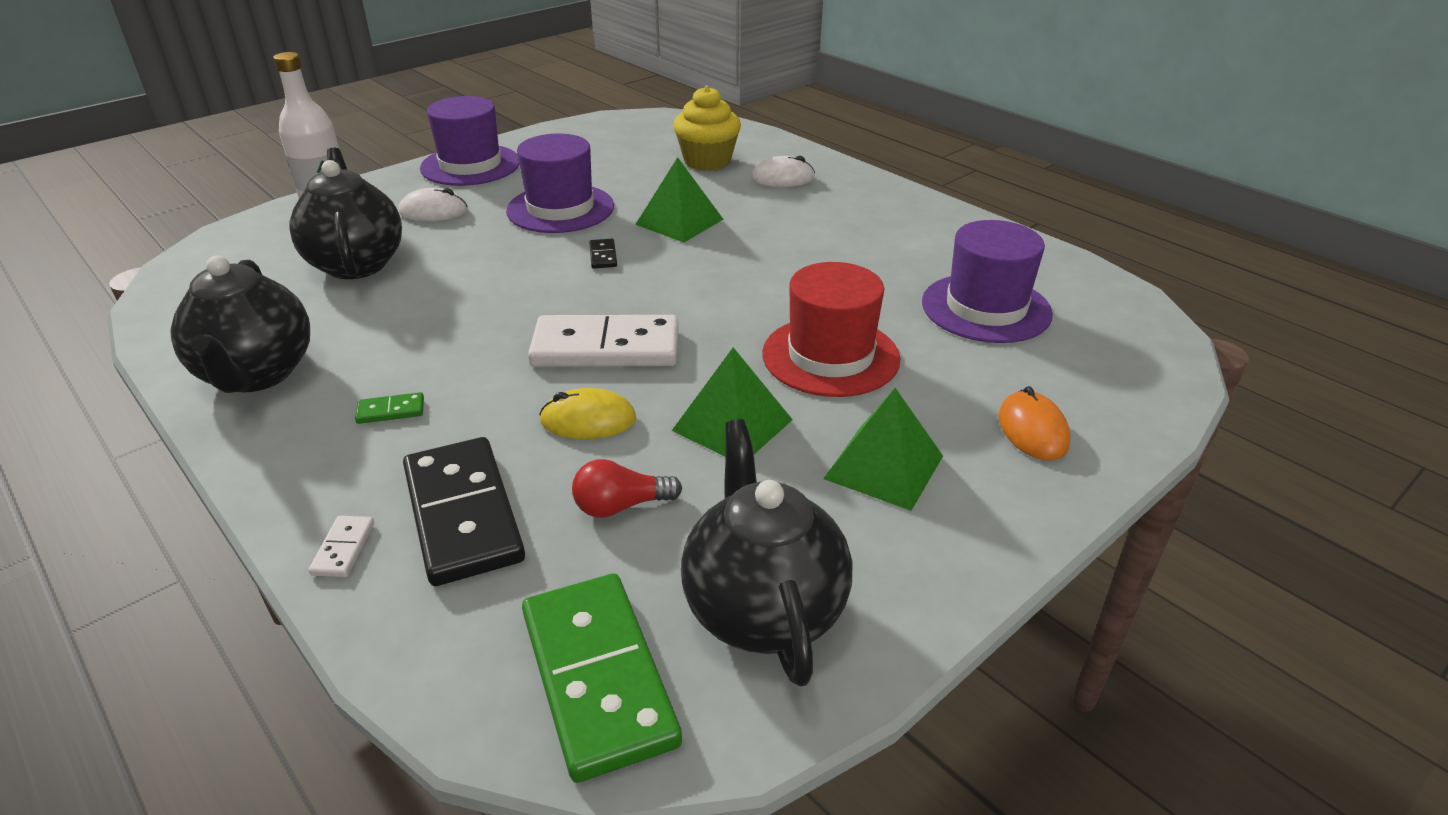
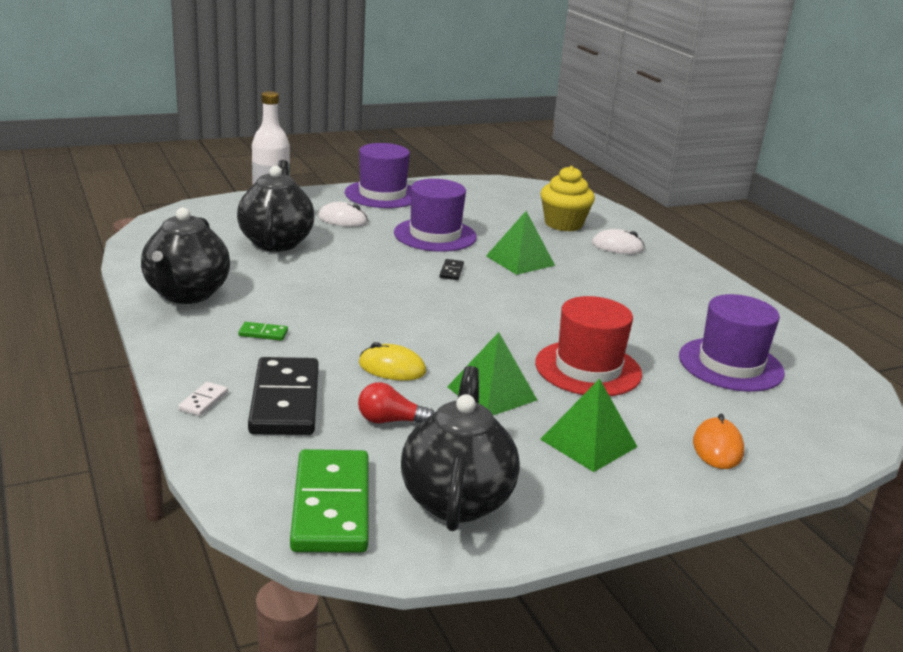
camera: 15 degrees right, 10 degrees down
(606, 348) = (425, 328): white domino -> none

